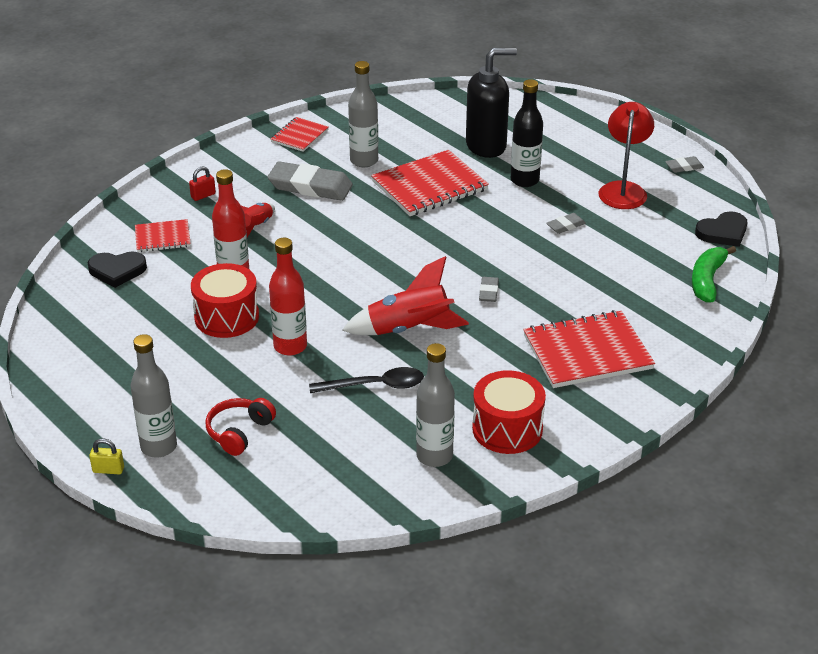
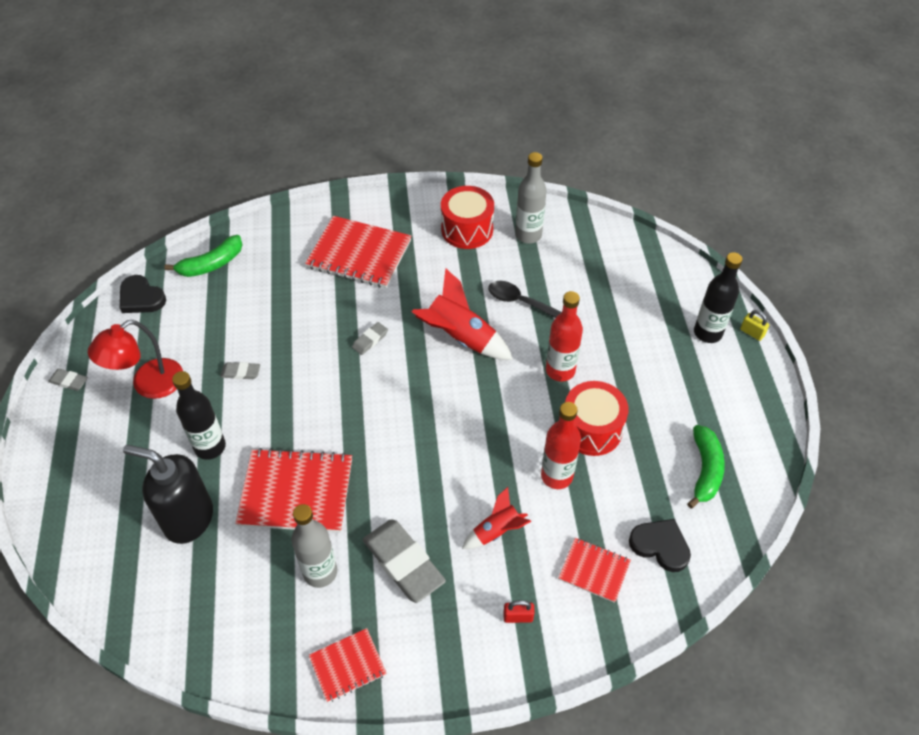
camera: 145 degrees left, 15 degrees up
(103, 332) = (705, 470): none -> green banana
(159, 447) = (707, 333): grey bottle -> black bottle
(239, 432) = (644, 316): red headphones -> none
(723, 232) = (141, 298): black heart -> black heart turned 150 degrees counterclockwise

